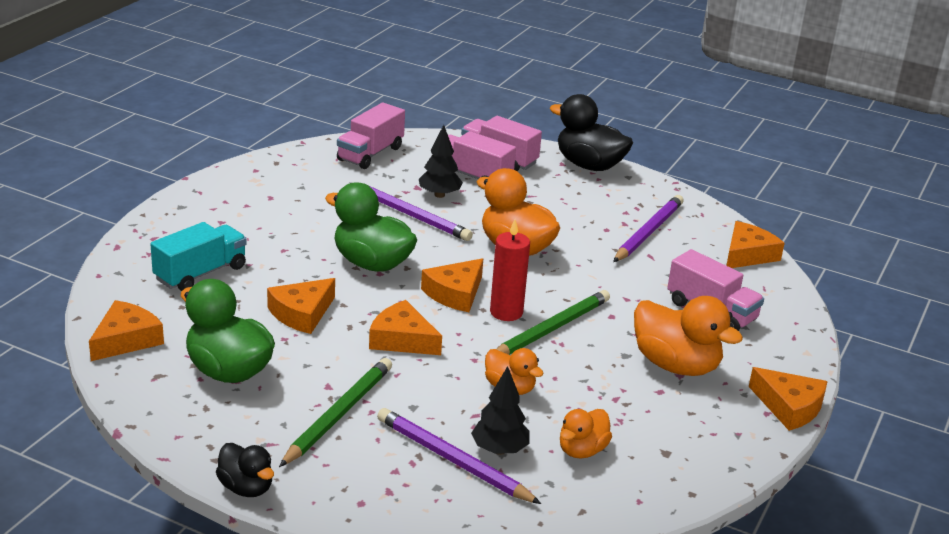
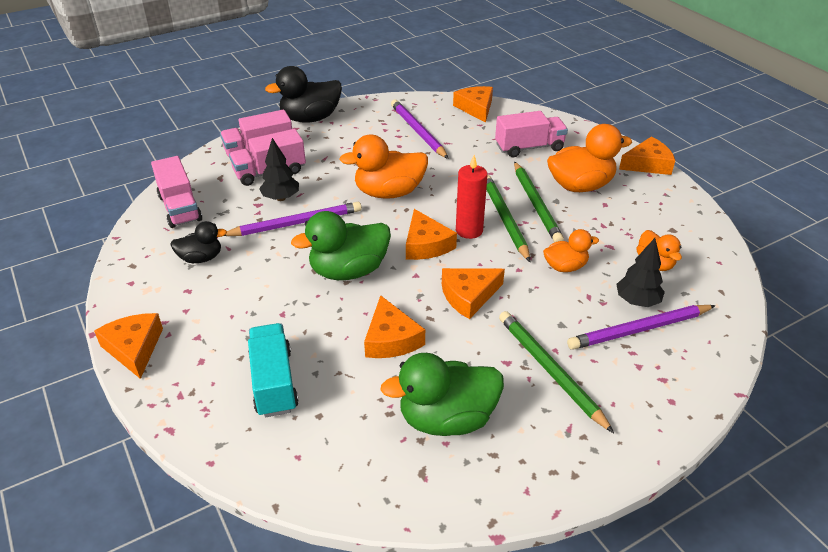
camera: 55 degrees left, 10 degrees up
(126, 340) = (345, 478): orange cheese -> orange cheese (134, 348)
(246, 488) = (624, 467): black duck -> black duck (201, 258)
(602, 343) = (536, 204): none -> green pencil

